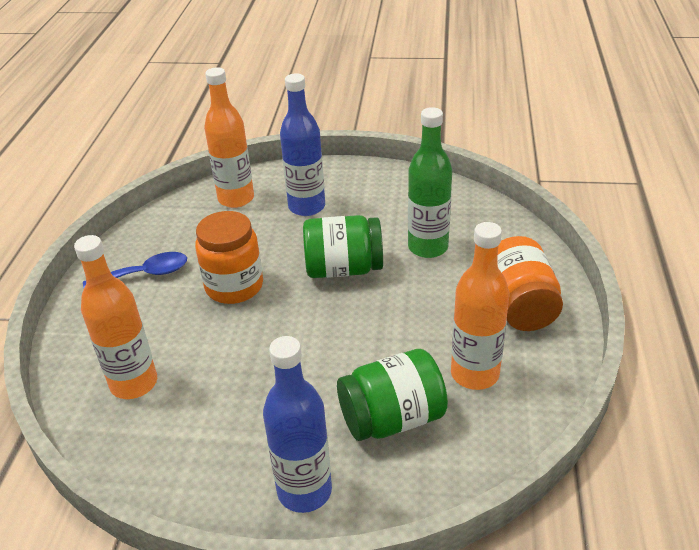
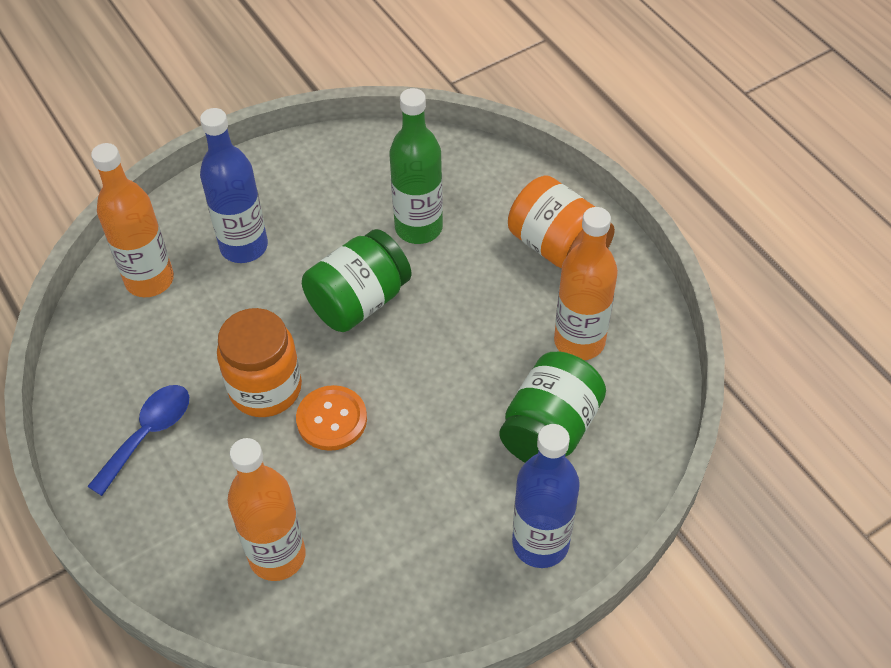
camera: 40 degrees left, 15 degrees up
(253, 325) = (332, 419): none -> orange button

